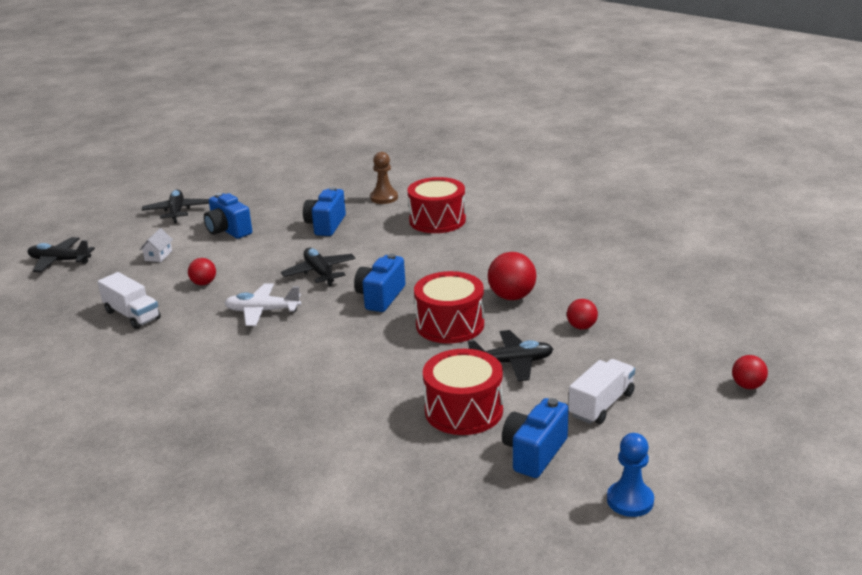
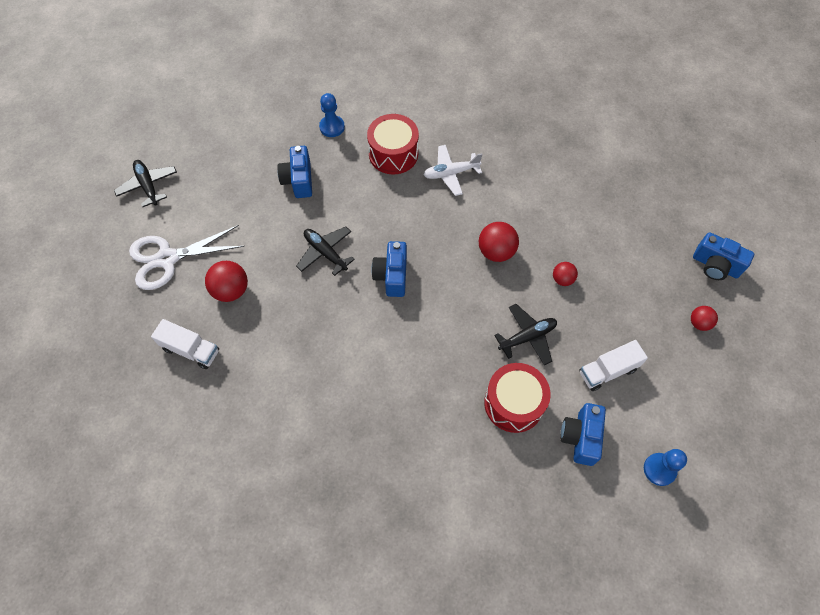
camera: 20 degrees left, 35 degrees up
(59, 261) = (77, 287): black plane -> none
(158, 256) = (167, 258): white house -> white scissors
(204, 283) = (231, 290): red ball -> red ball, size x1.66
(228, 230) = (213, 206): blue camera -> blue camera (715, 266)
(262, 311) = (302, 318): white plane -> white plane (451, 173)
(384, 198) = (332, 127): brown pawn -> blue pawn
(450, 324) = (462, 300): red drum -> none
(601, 405) = (607, 371): white truck -> white truck turned 135 degrees counterclockwise

